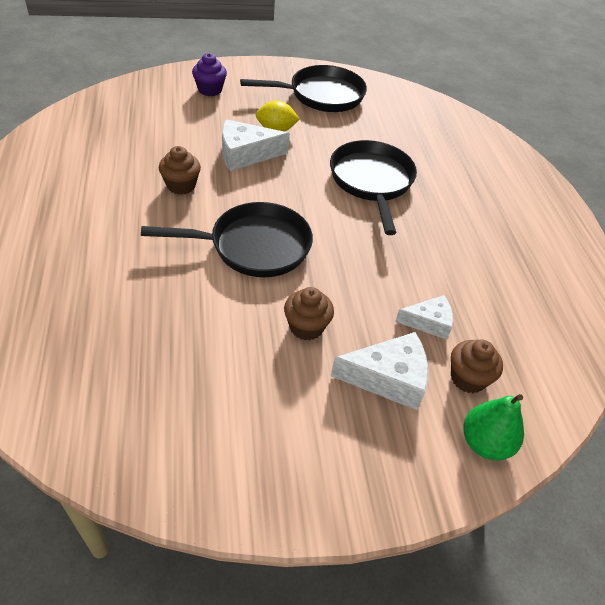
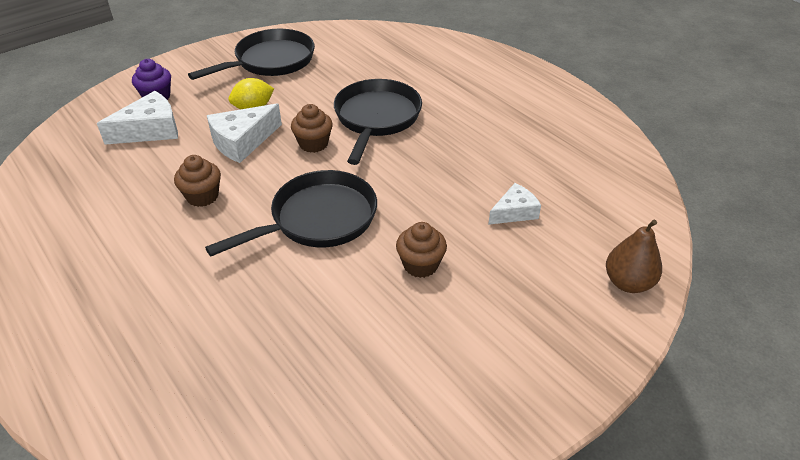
camera: 25 degrees left, 5 degrees down
(372, 182) = (376, 118): black pan -> black pan turned 45 degrees clockwise
(388, 378) = (519, 272): white cheese -> white cheese (150, 130)
(468, 378) = (577, 240): brown cupcake -> brown cupcake (313, 144)
(485, 443) = (628, 283): green pear -> brown pear

